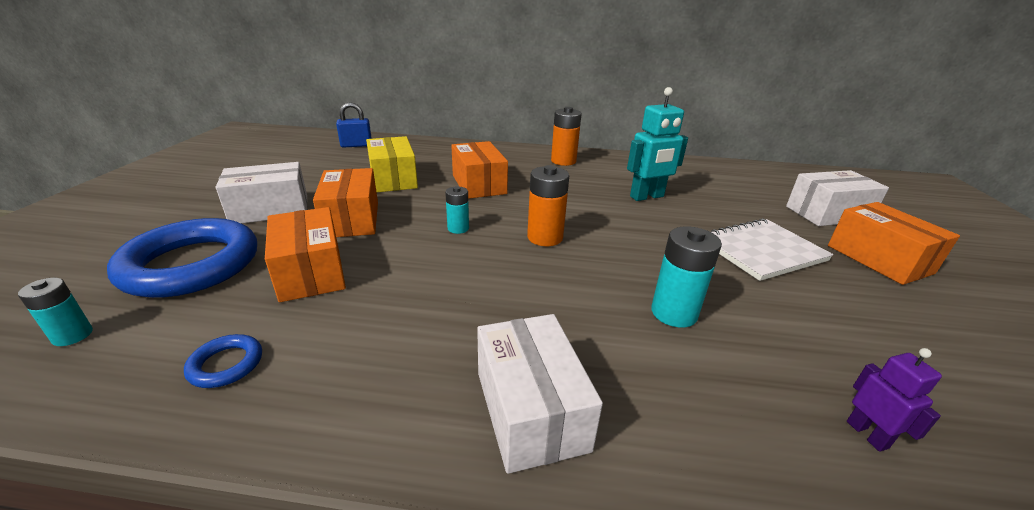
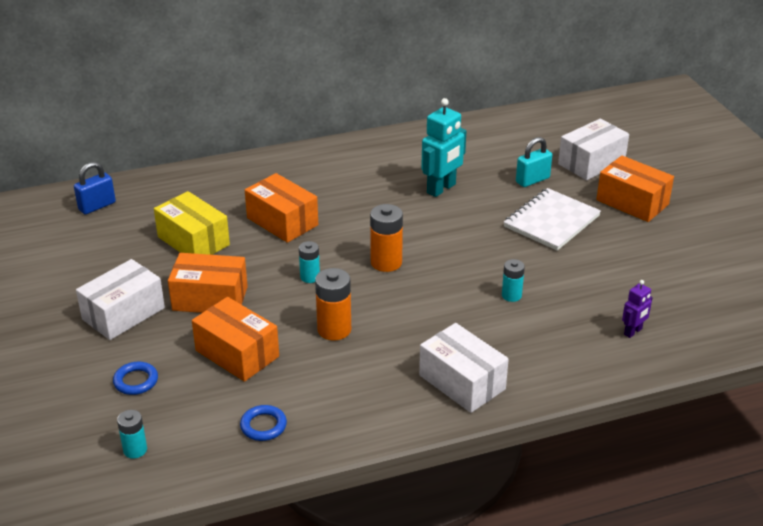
camera: 25 degrees left, 5 degrees up
(191, 265) = (136, 381): blue ring -> blue ring, size x0.41
(351, 219) = (210, 298): orange box -> orange box turned 45 degrees counterclockwise
(563, 161) = (337, 163): orange battery -> orange battery (334, 329)
(674, 313) = (511, 295): turquoise battery -> turquoise battery, size x0.61
(751, 212) = (532, 180): none -> turquoise padlock
(867, 434) = (633, 332): purple robot -> purple robot turned 90 degrees clockwise

